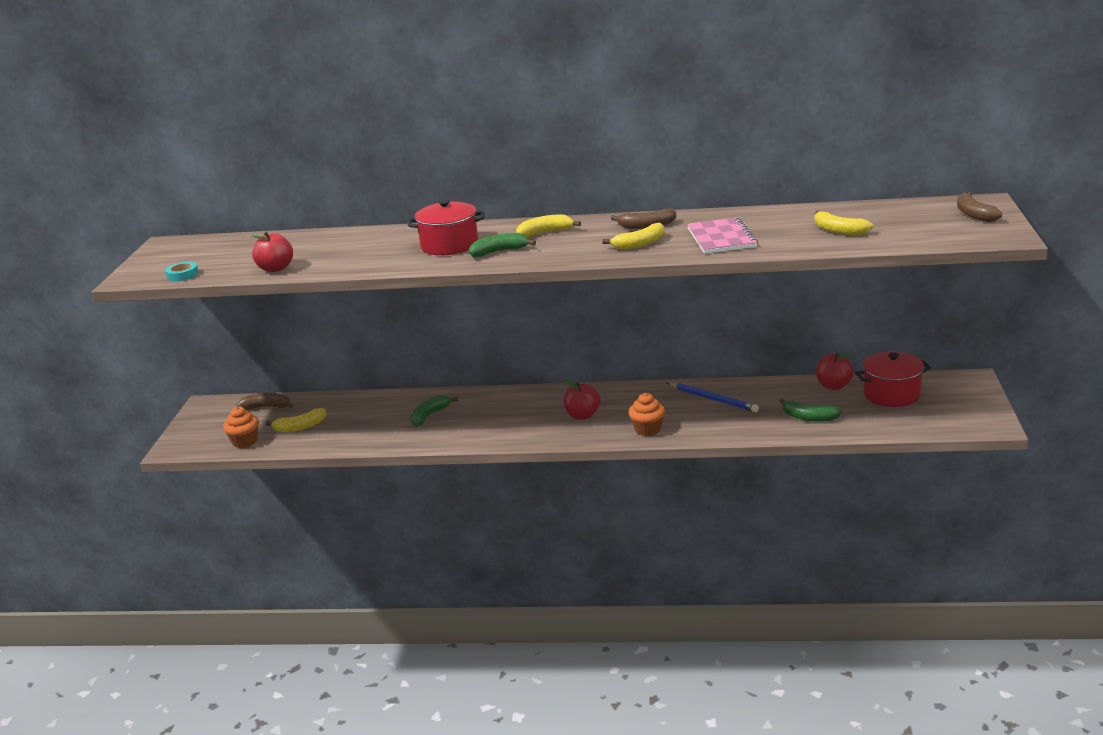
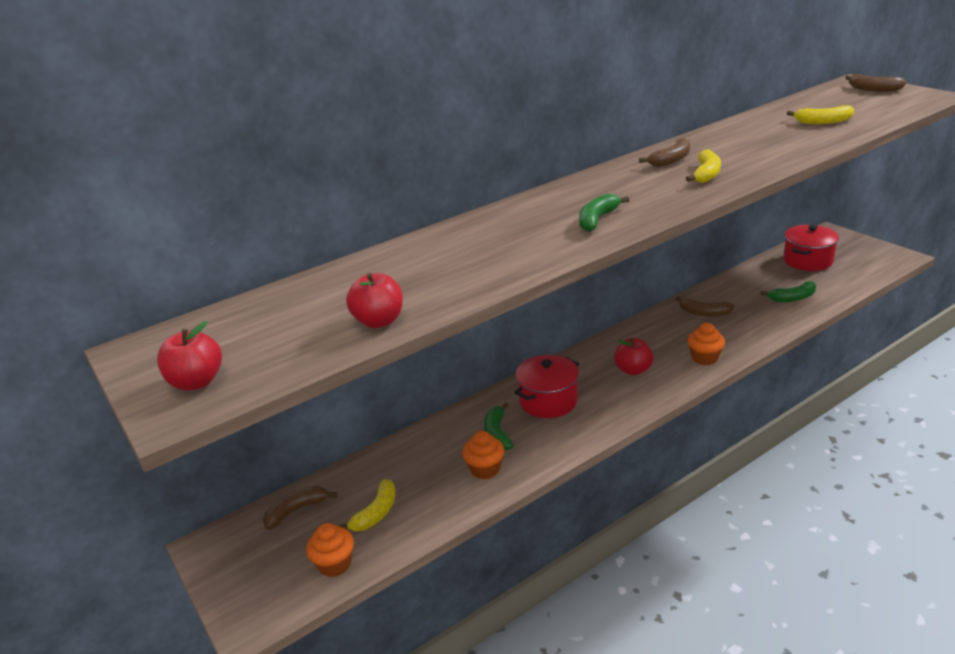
camera: 40 degrees left, 5 degrees up
(182, 275) = (255, 377): turquoise tape -> none
(389, 432) = (485, 469): none -> orange cupcake
(449, 245) = (530, 230): red pot -> red pot (548, 401)
(545, 232) = (596, 191): yellow banana -> none
(713, 399) = (704, 313): blue pencil -> brown banana
(721, 238) = (757, 151): pink notebook -> none
(834, 386) = (762, 269): red apple -> red apple (197, 382)

